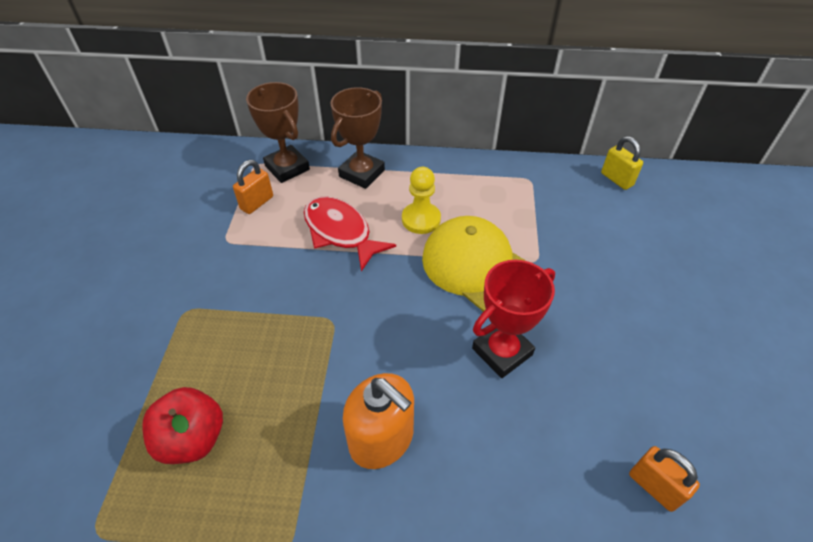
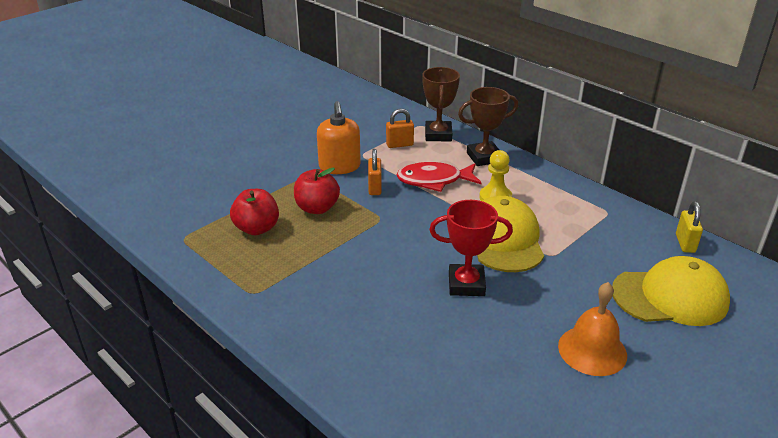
camera: 40 degrees right, 15 degrees down
(243, 353) = (317, 208): none -> red apple
(340, 232) = (434, 180): red fish -> red fish turned 90 degrees counterclockwise
(381, 438) = (348, 280): orange soap dispenser -> orange soap dispenser (339, 166)
(654, 487) = (483, 394): orange padlock -> orange padlock (375, 188)
(664, 246) = (670, 296): none -> yellow cap
(675, 353) = (592, 350): none -> orange bell

